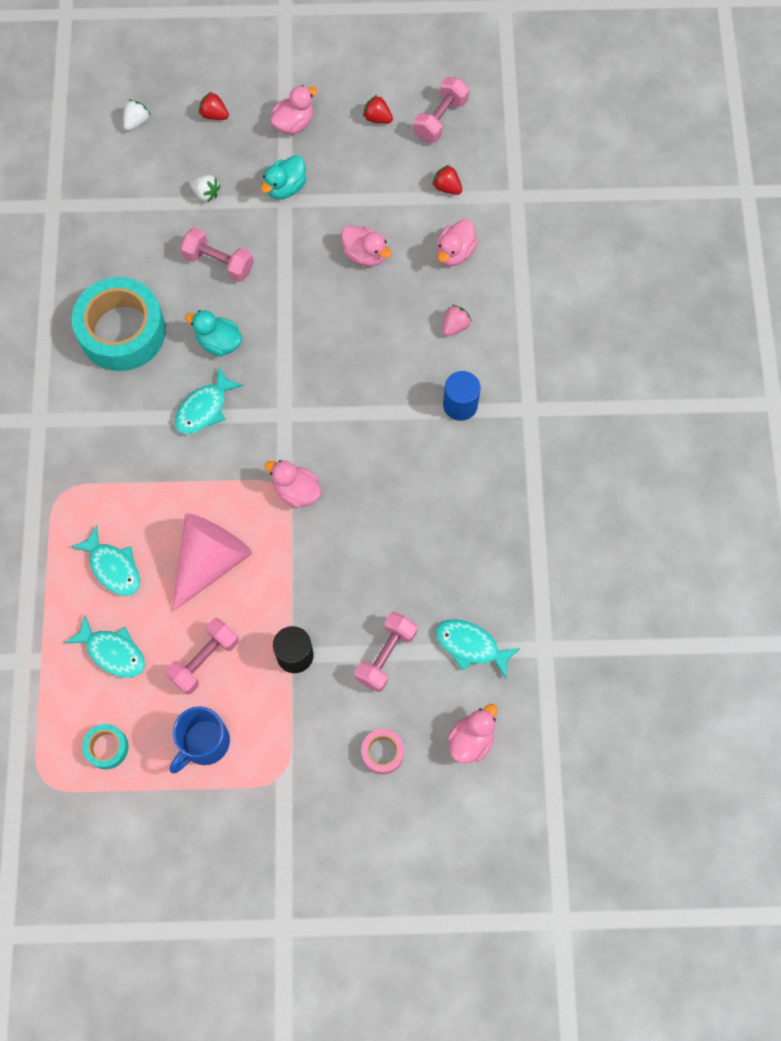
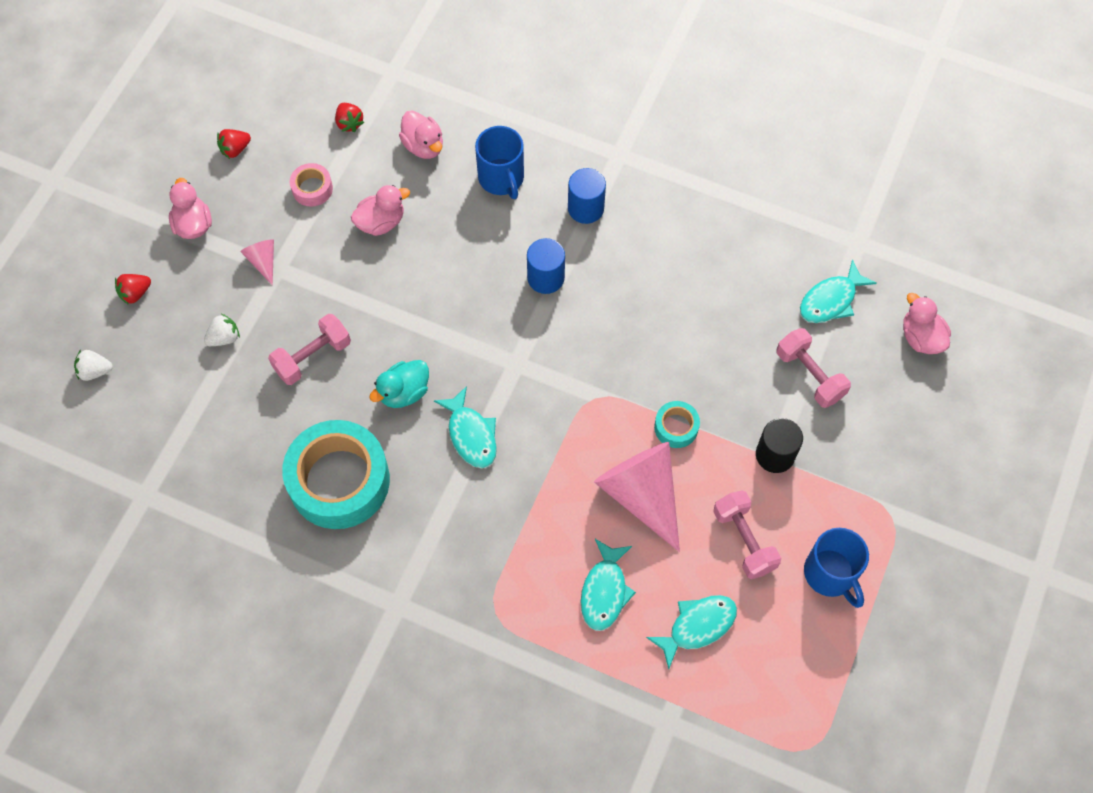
camera: 65 degrees left, 5 degrees down
(107, 748) = (798, 671): turquoise tape -> turquoise tape (676, 427)
(113, 567) = (604, 591): turquoise fish -> turquoise fish turned 120 degrees clockwise
(137, 122) = (95, 371): white strawberry -> white strawberry turned 60 degrees counterclockwise
(285, 187) = (263, 261): turquoise duck -> pink cone
(296, 491) = (605, 385): pink duck -> none
(376, 402) = (545, 278): none -> blue cylinder
(382, 752) = (904, 417): pink tape -> pink tape (312, 189)
(440, 119) = (270, 97): pink dumbbell -> none
(447, 187) = (349, 123): red strawberry -> red strawberry turned 90 degrees counterclockwise
(455, 326) = (501, 178): pink strawberry -> blue mug

